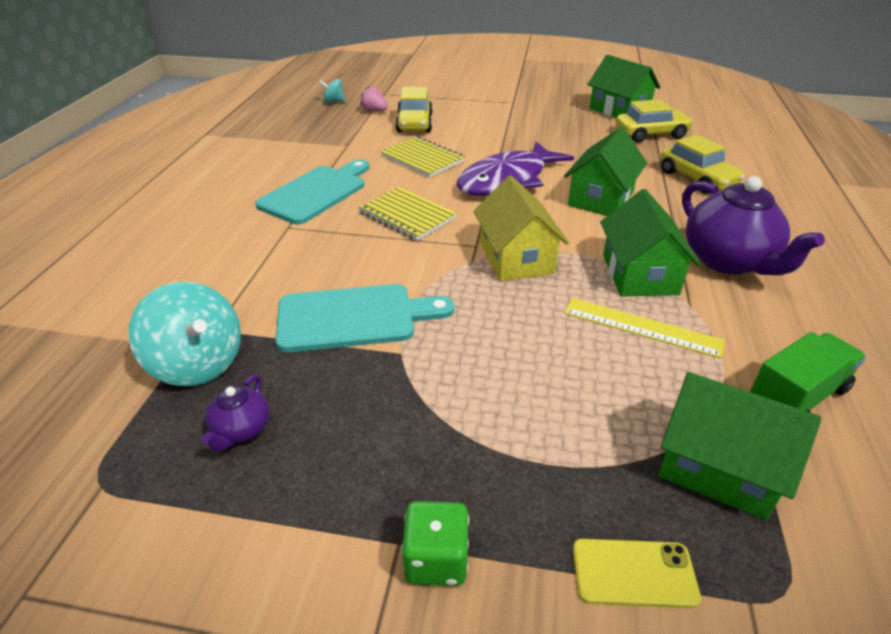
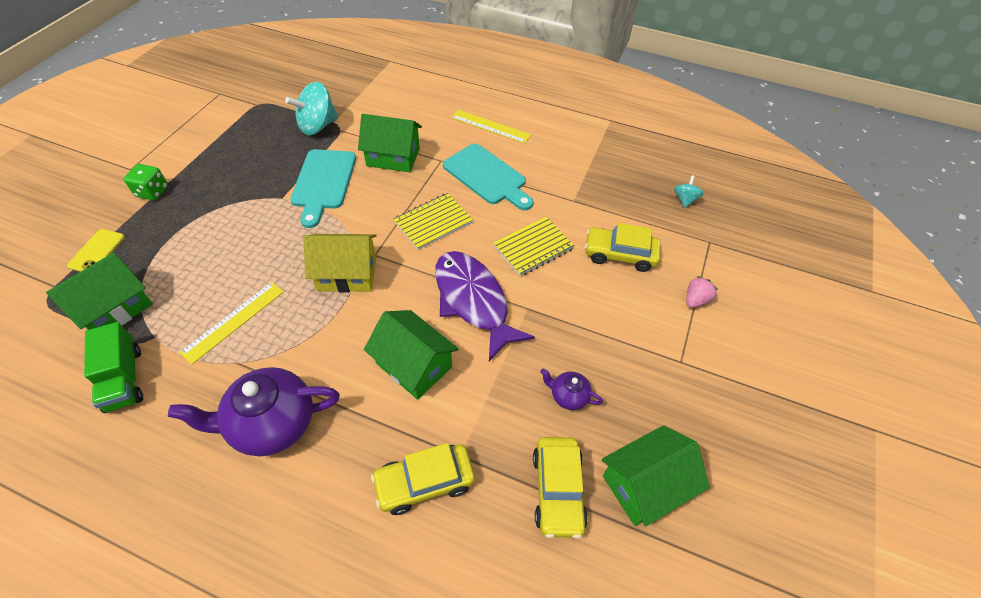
camera: 100 degrees right, 15 degrees up
(212, 201) = (490, 126): none -> yellow ruler
(241, 430) = (262, 140): purple teapot -> purple teapot (568, 396)
(374, 111) = (656, 228): pink strawberry -> pink strawberry (695, 300)
(639, 274) = (289, 346): green house -> green house (393, 157)

